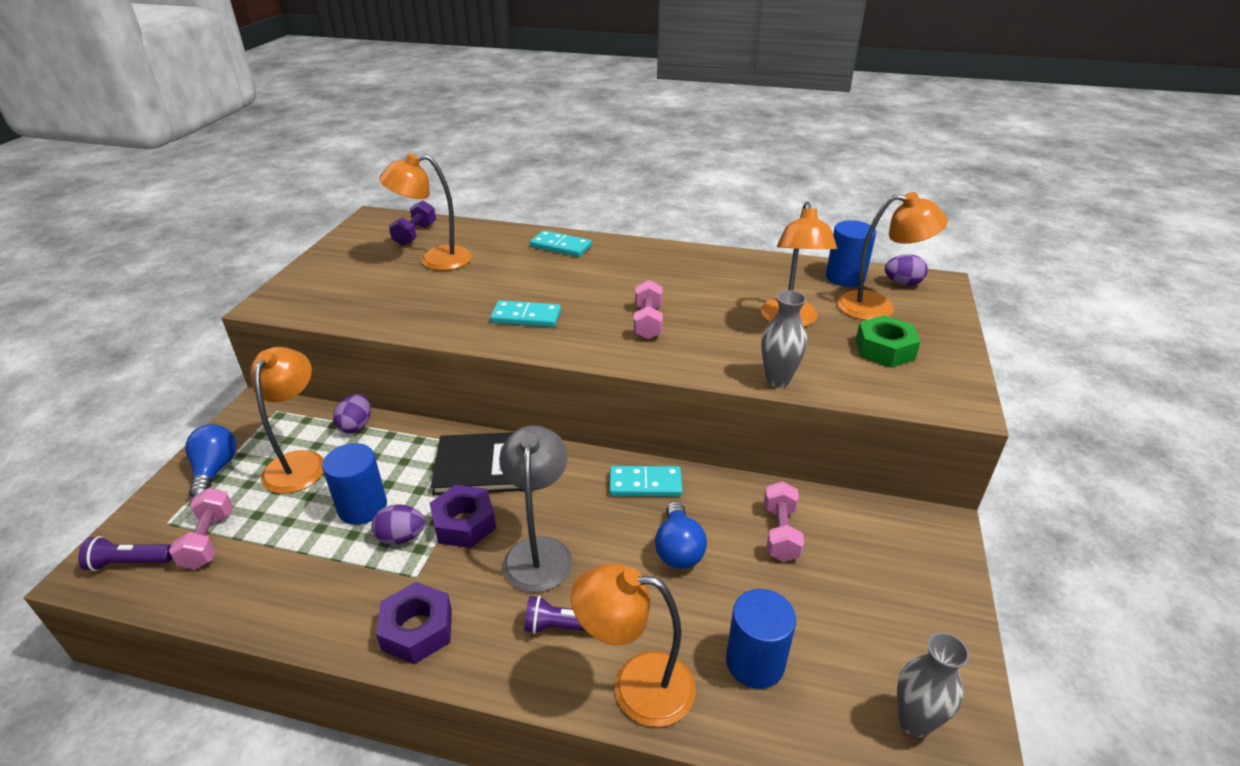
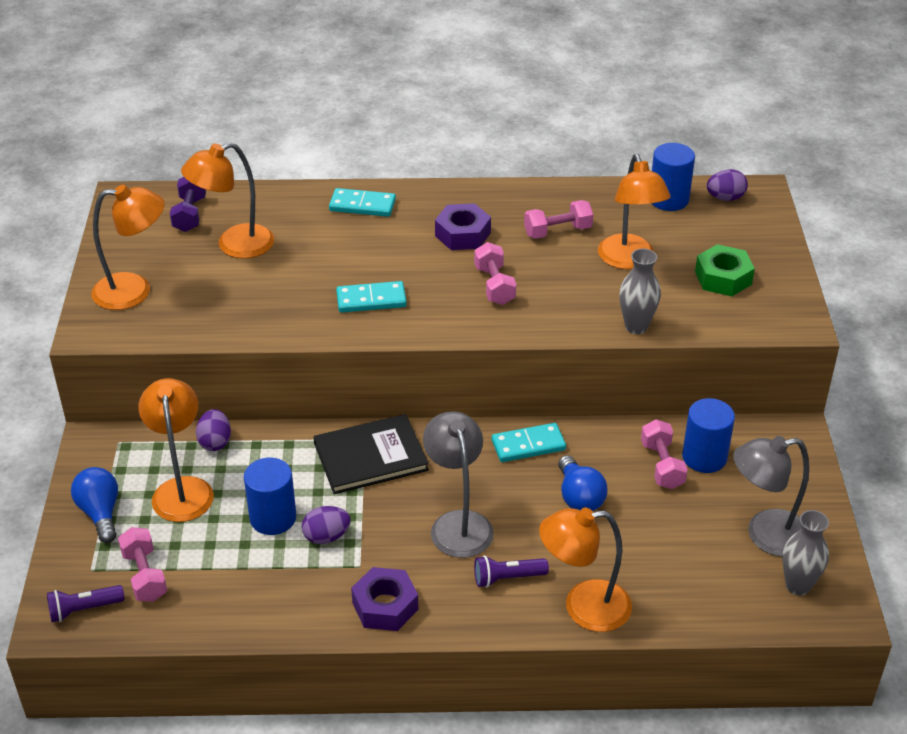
camera: 15 degrees left, 5 degrees up
(464, 523) = (378, 513): purple nut -> purple nut (462, 234)
(728, 288) = (557, 231): none -> pink dumbbell
(755, 662) = (670, 571): blue cylinder -> blue cylinder (704, 457)
(878, 307) = (707, 231): orange lamp -> orange lamp (134, 291)
(884, 642) = (765, 535): none -> grey lamp

